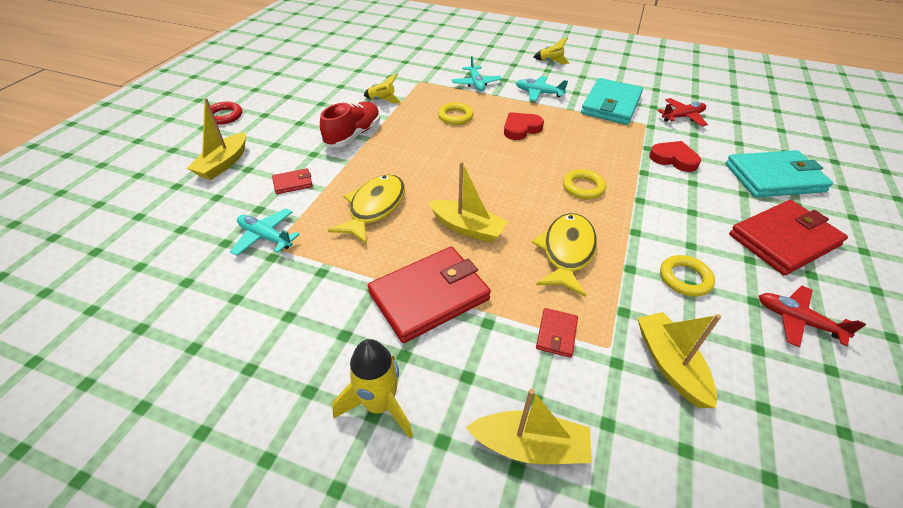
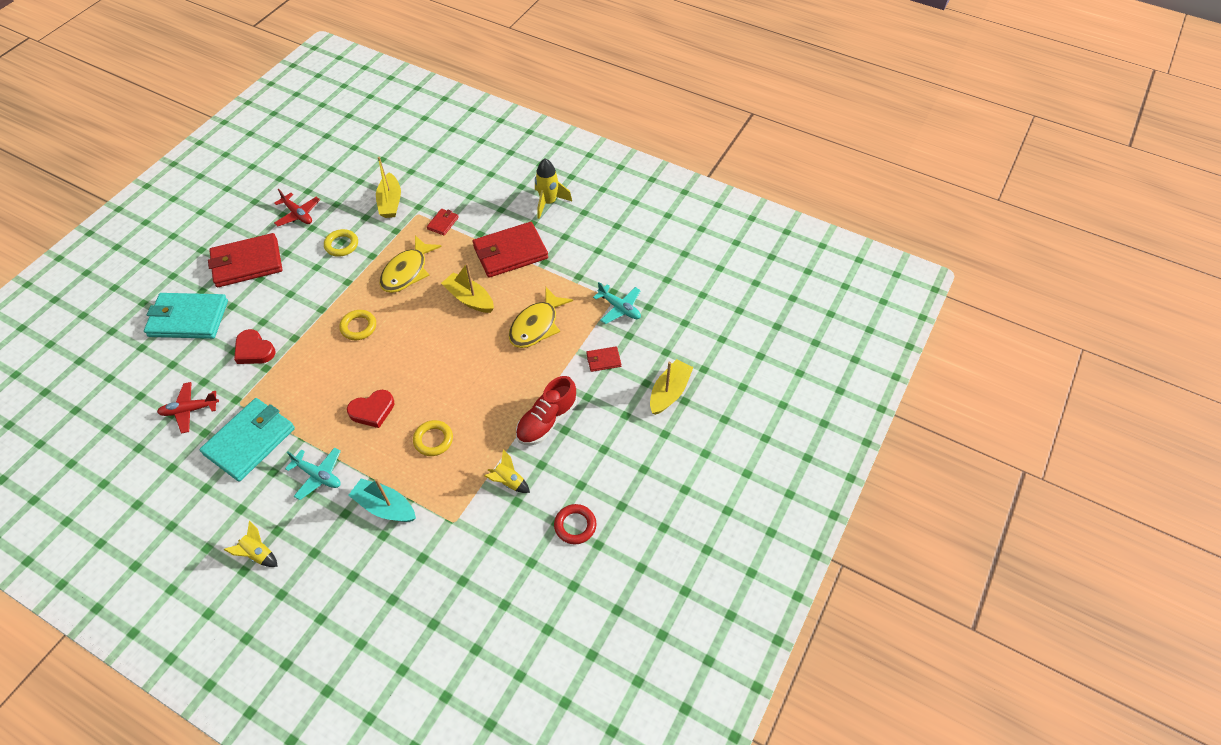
camera: 170 degrees left, 10 degrees up
(224, 116) = (687, 471): red ring -> red ring (575, 525)
(476, 83) = (385, 507): turquoise plane -> turquoise boat
(530, 446) = (481, 180): yellow boat -> none

